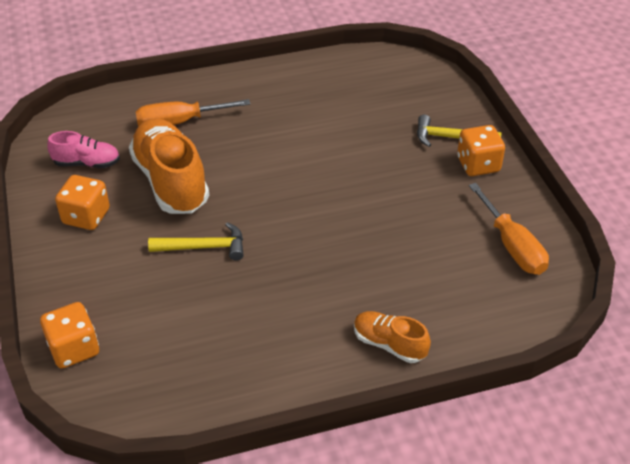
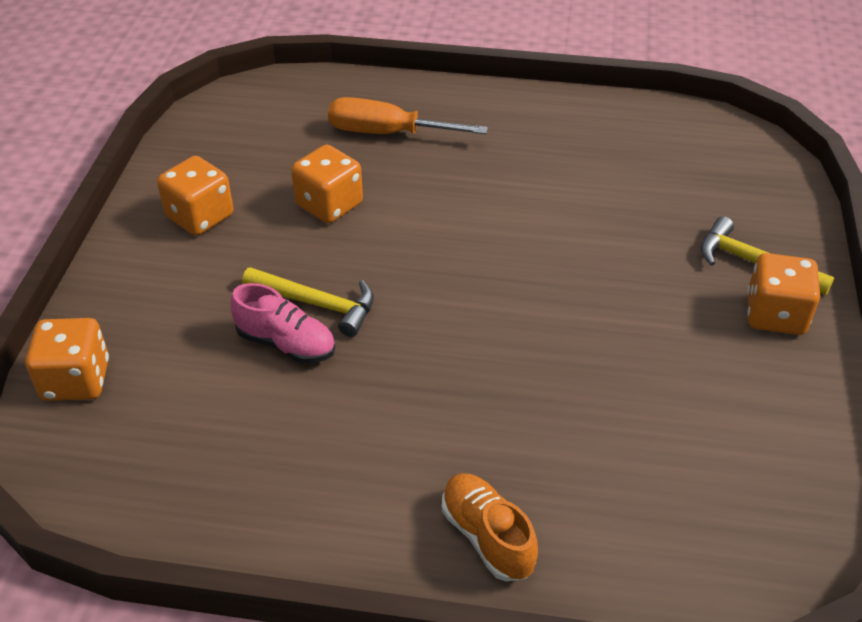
camera: 25 degrees right, 0 degrees up
(87, 163) = (243, 151): pink shoe -> pink shoe (286, 344)
(171, 181) = (329, 205): orange shoe -> orange dice
(512, 246) = (763, 456): orange screwdriver -> none

